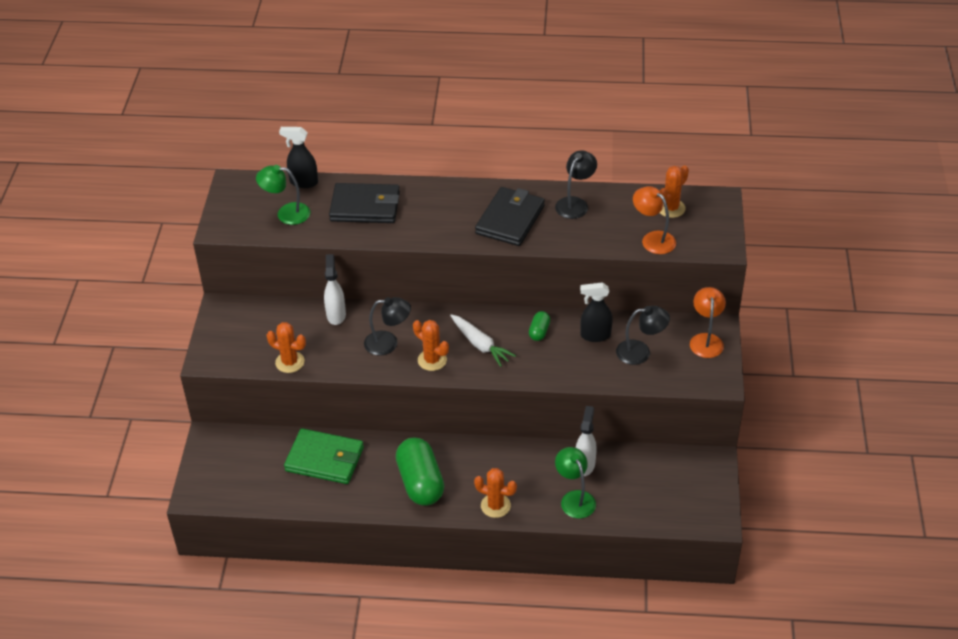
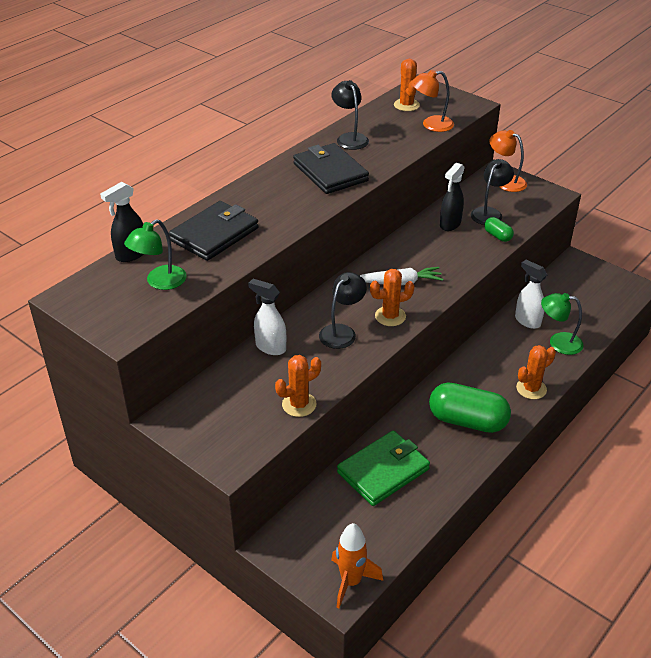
camera: 55 degrees left, 5 degrees down
(210, 494) = (351, 582): none -> orange rocket
(539, 331) = (417, 248): green capsule -> green capsule (497, 236)

